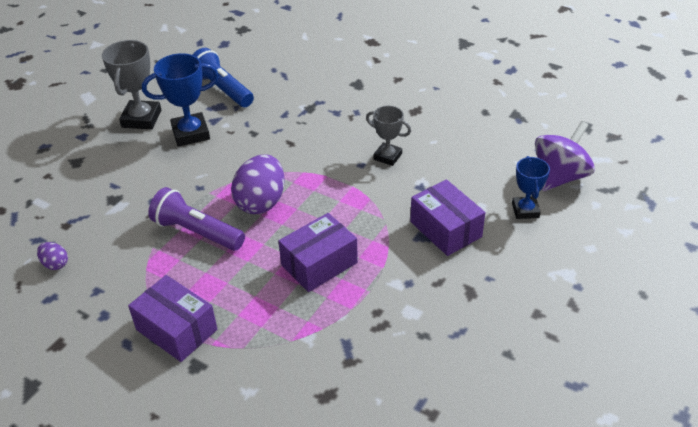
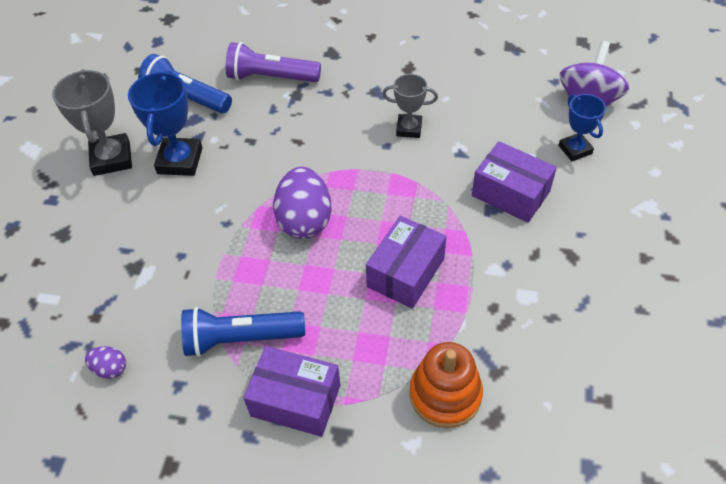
camera: 20 degrees left, 10 degrees up
(161, 273) = (241, 339): none -> blue flashlight
(191, 133) = (180, 161): blue trophy -> blue trophy turned 45 degrees counterclockwise
(197, 232) = (254, 277): purple flashlight -> purple flashlight (271, 77)
(296, 364) = (445, 394): none -> orange stacking toy

